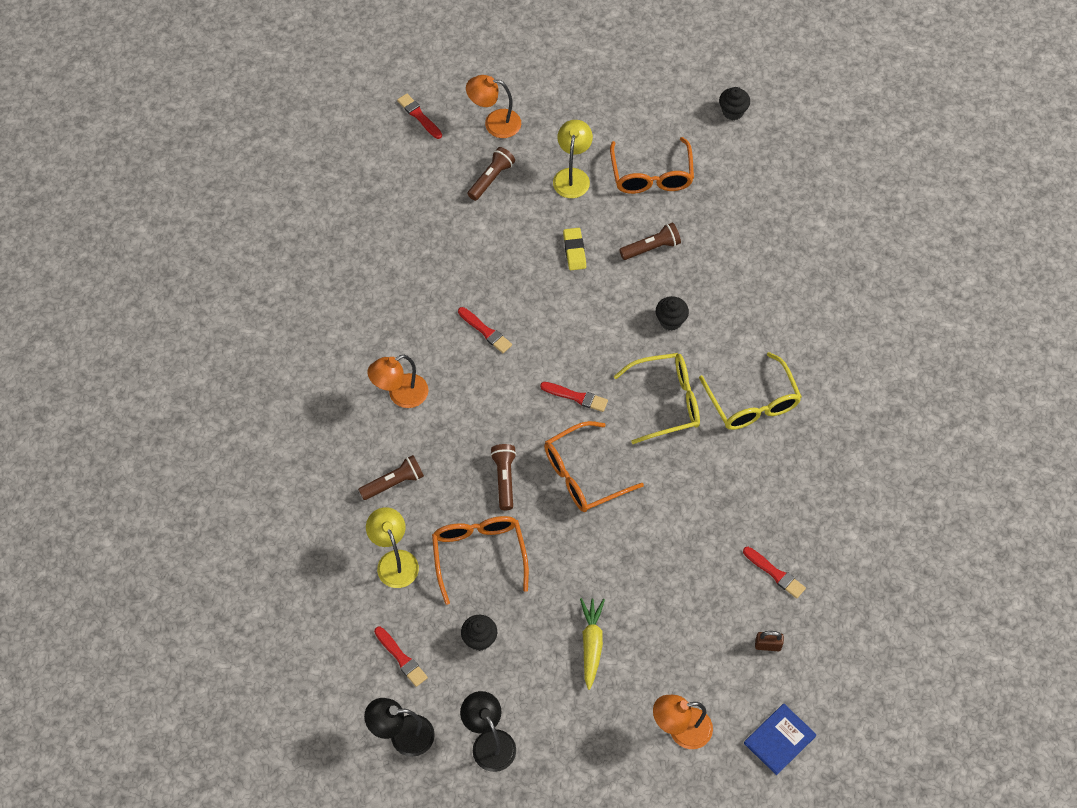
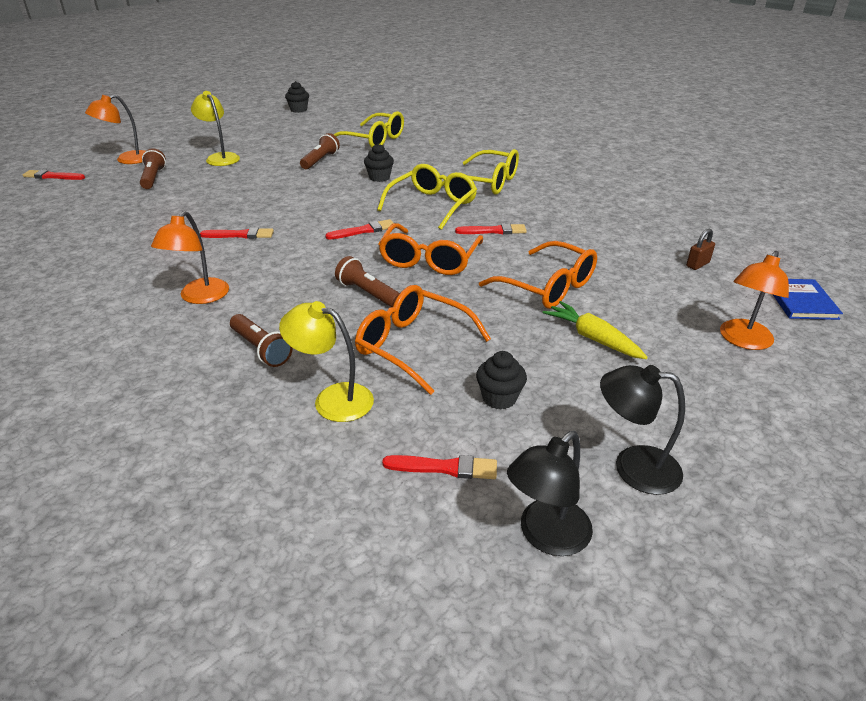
camera: 45 degrees left, 25 degrees down
(394, 483) = (261, 349): brown flashlight -> brown flashlight turned 120 degrees clockwise
(574, 251) = (265, 180): yellow eraser -> none
(651, 176) = (279, 140): orange glasses -> orange glasses (548, 287)
(738, 242) = (374, 140): none -> yellow glasses
(775, 573) = (635, 234): red brush -> red brush (493, 231)

